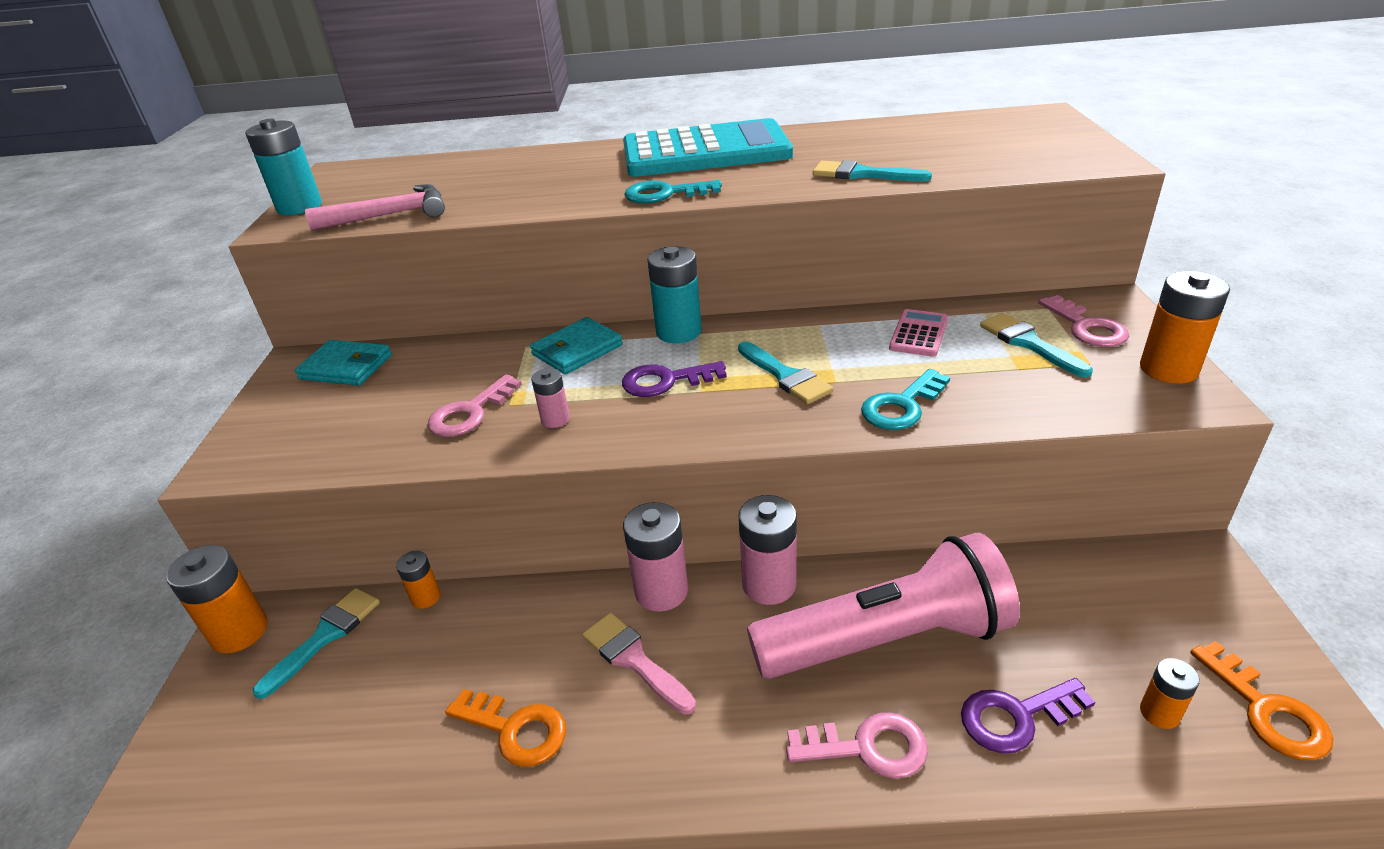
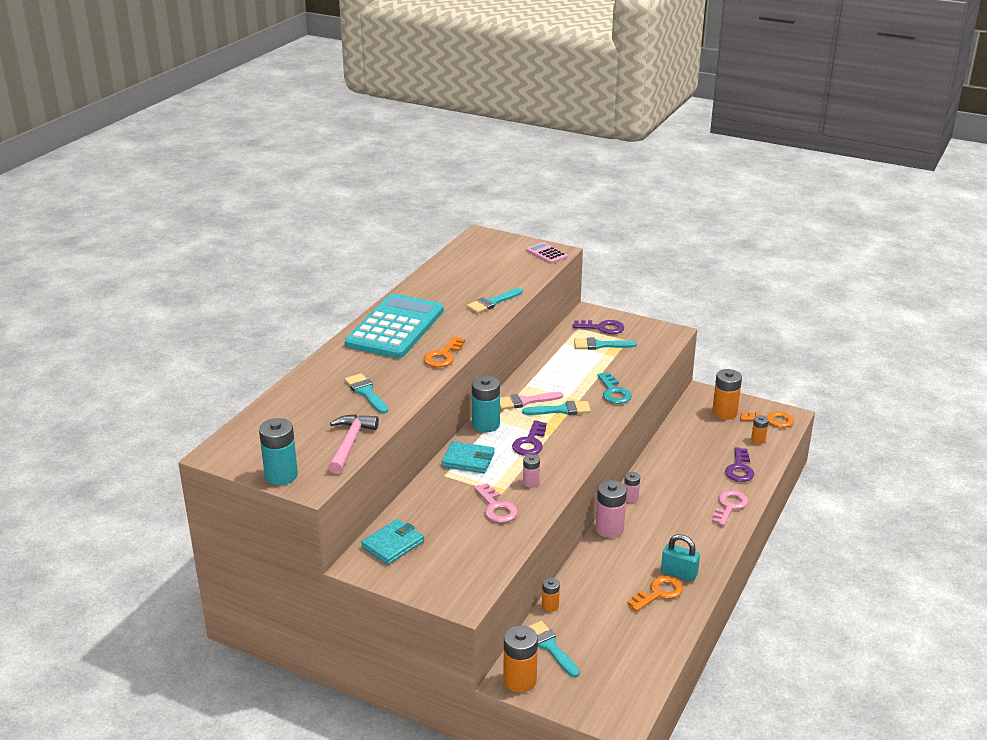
camera: 65 degrees left, 5 degrees down
(523, 186) = (366, 392): none -> turquoise brush
(577, 350) = (468, 460): turquoise wallet -> turquoise wallet turned 60 degrees counterclockwise
(589, 740) = (679, 573): none -> turquoise padlock
(634, 660) = (645, 549): pink brush -> pink brush (525, 401)
(665, 194) = (443, 356): turquoise key -> orange key
(769, 584) = (630, 498): pink battery -> pink battery, size x0.55
(886, 639) = (684, 481): pink flashlight -> none
(919, 334) = (563, 365): pink calculator -> pink calculator (547, 253)
(1086, 327) = (602, 328): pink key -> purple key
(1168, 369) = (648, 328): orange battery -> orange battery (724, 413)

